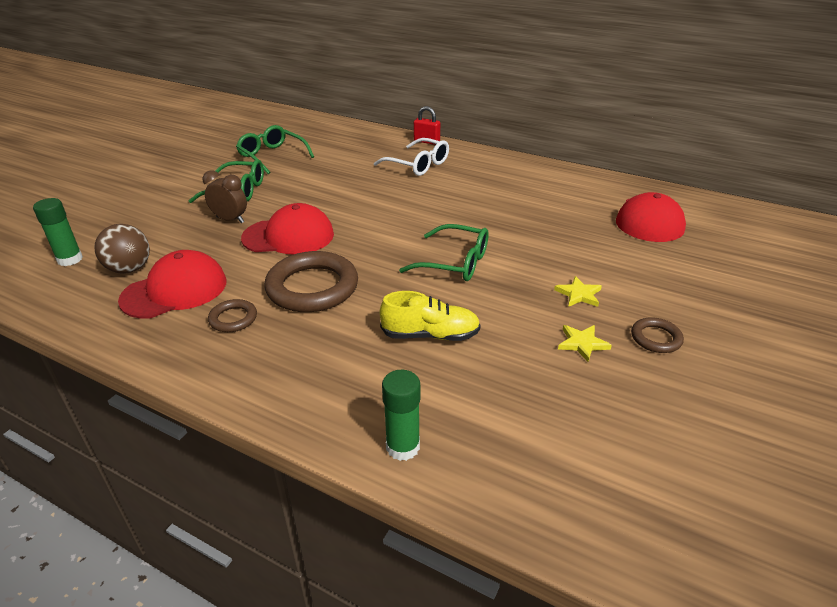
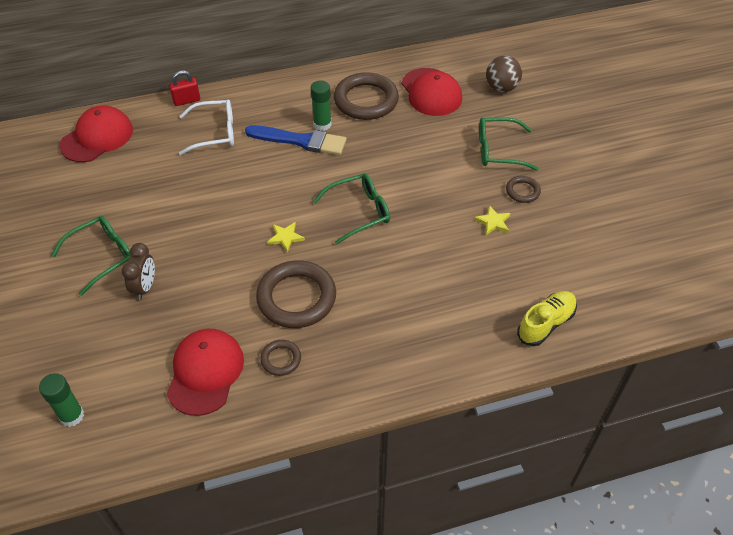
camera: 45 degrees left, 15 degrees up
(129, 269) = (139, 384): brown ball -> brown ball (501, 88)
(230, 220) = (145, 287): brown clock -> brown clock turned 120 degrees clockwise
(272, 156) = (72, 199): green glasses -> green glasses (498, 150)
(288, 236) = (216, 269): red cap -> red cap (97, 137)
(403, 447) = (482, 354): green glue stick -> green glue stick (322, 124)
(430, 335) = (412, 277): yellow shoe -> yellow shoe (546, 324)
(476, 197) = (300, 141): none -> blue brush
(574, 198) = (366, 100): none -> brown ring
(579, 294) = (455, 186): yellow star -> yellow star (285, 237)

